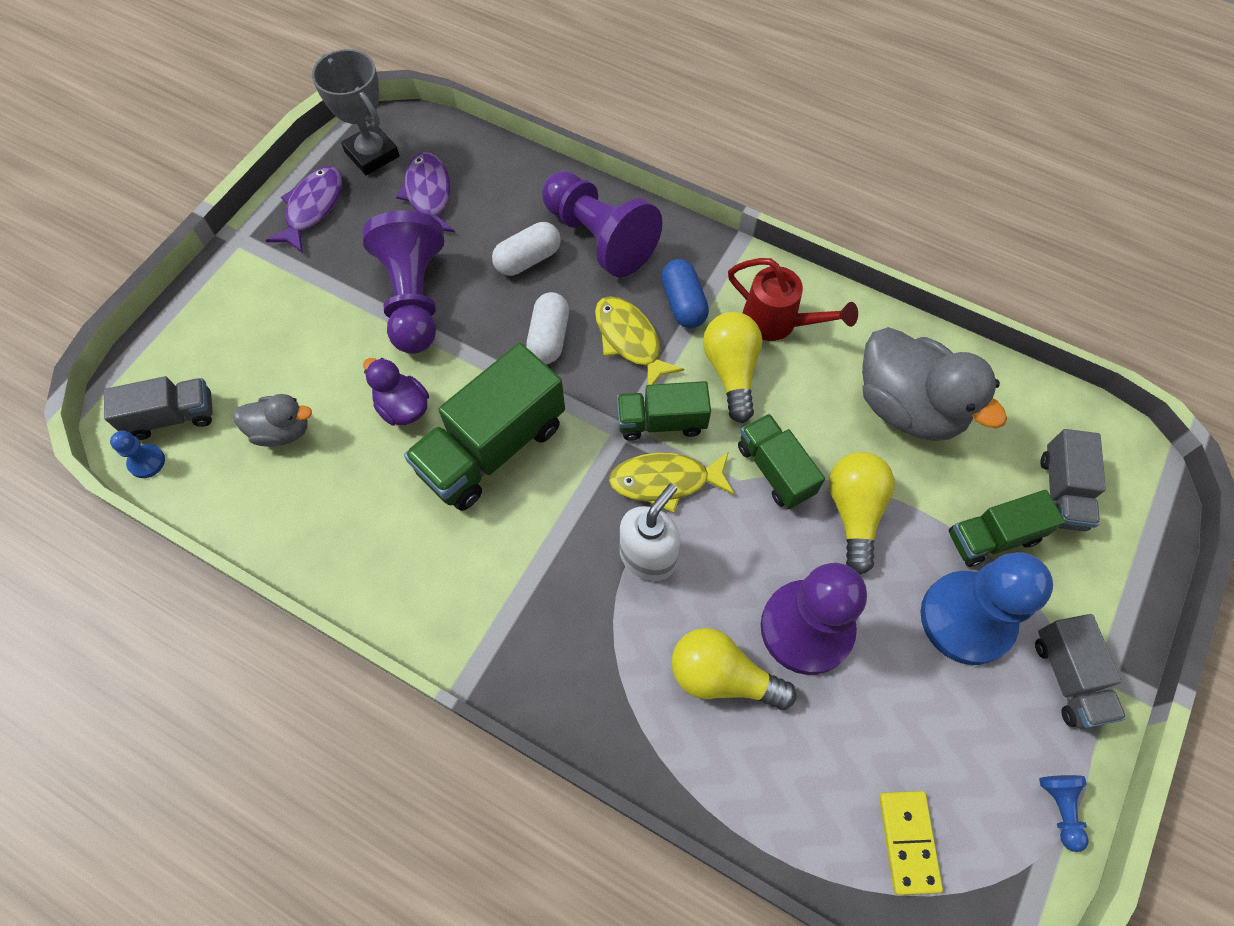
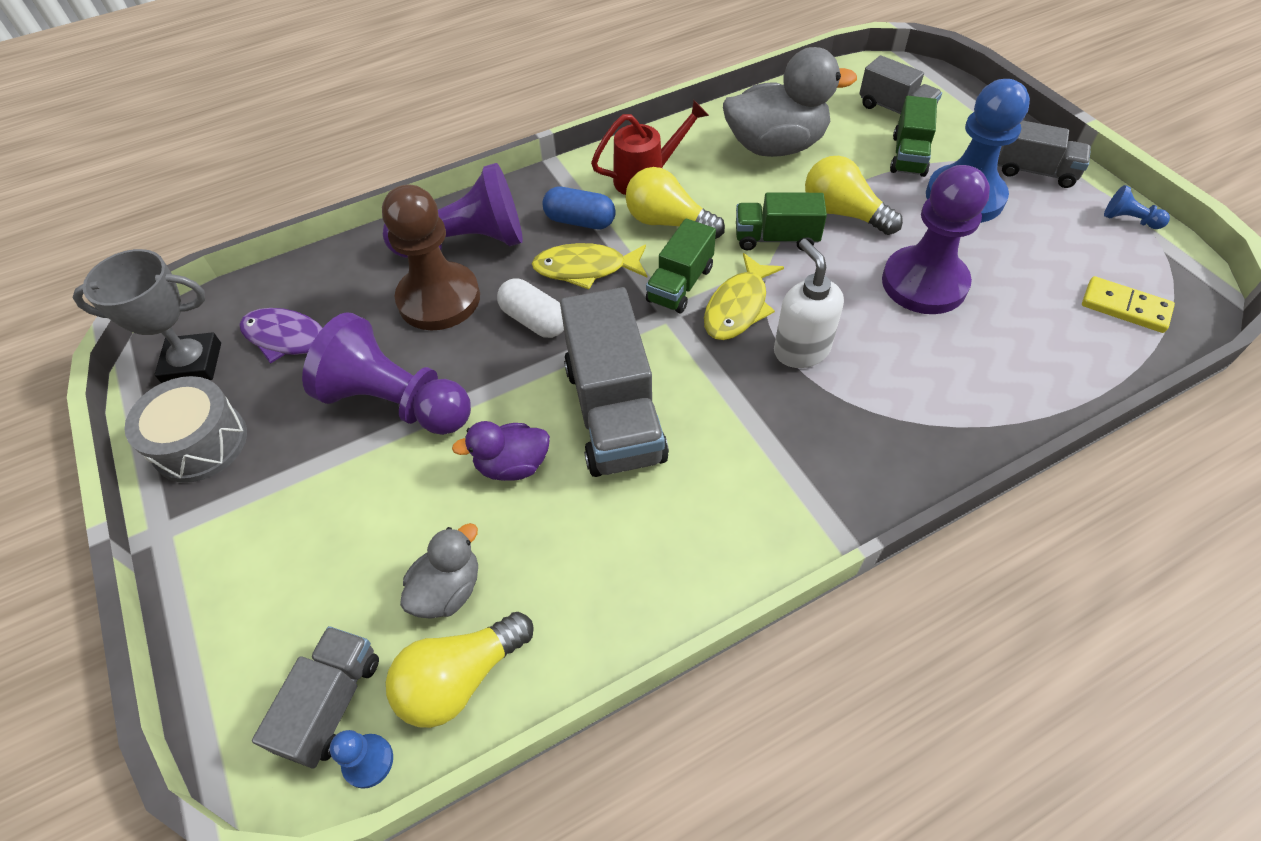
camera: 55 degrees left, 10 degrees down
(313, 208) = (200, 443): purple fish -> grey drum
(492, 448) = (614, 412): green truck -> grey truck
(528, 259) = (439, 299): white capsule -> brown pawn
(722, 676) = (938, 352): yellow light bulb -> yellow light bulb (460, 678)

